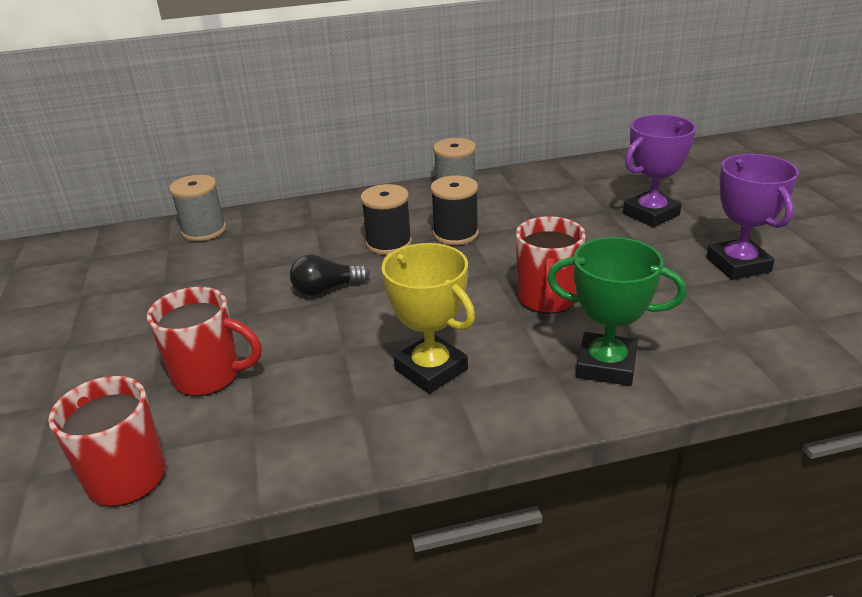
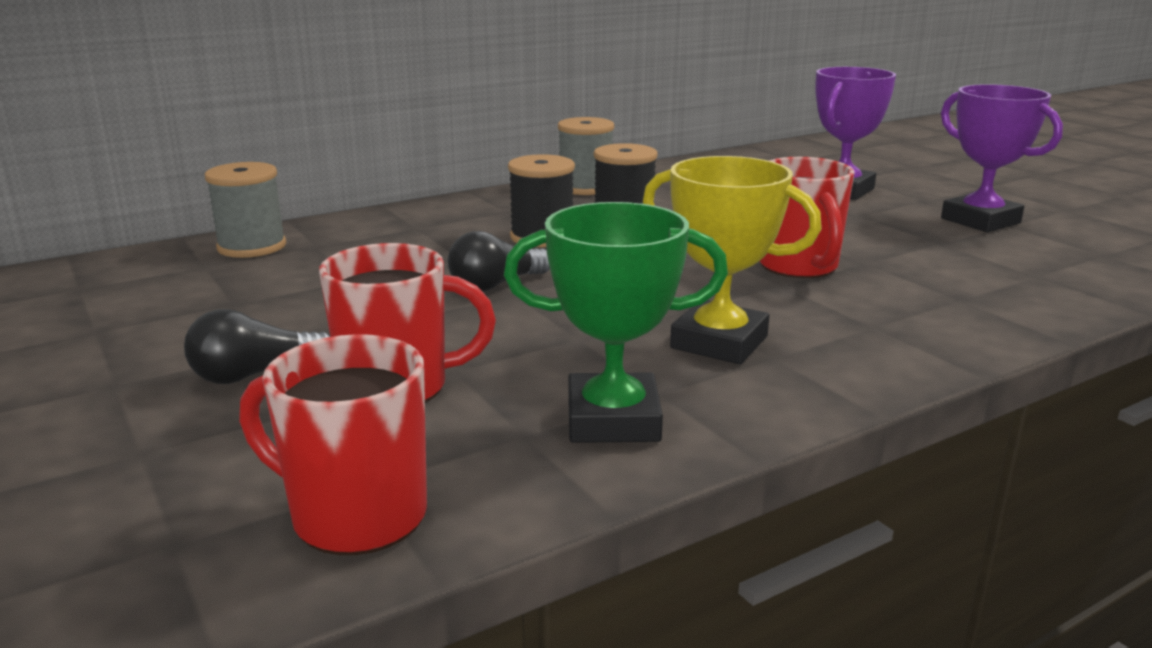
camera: 20 degrees left, 10 degrees down
(140, 350) = (255, 374): none -> black light bulb
(606, 365) = (930, 313): green trophy -> green trophy (613, 420)

